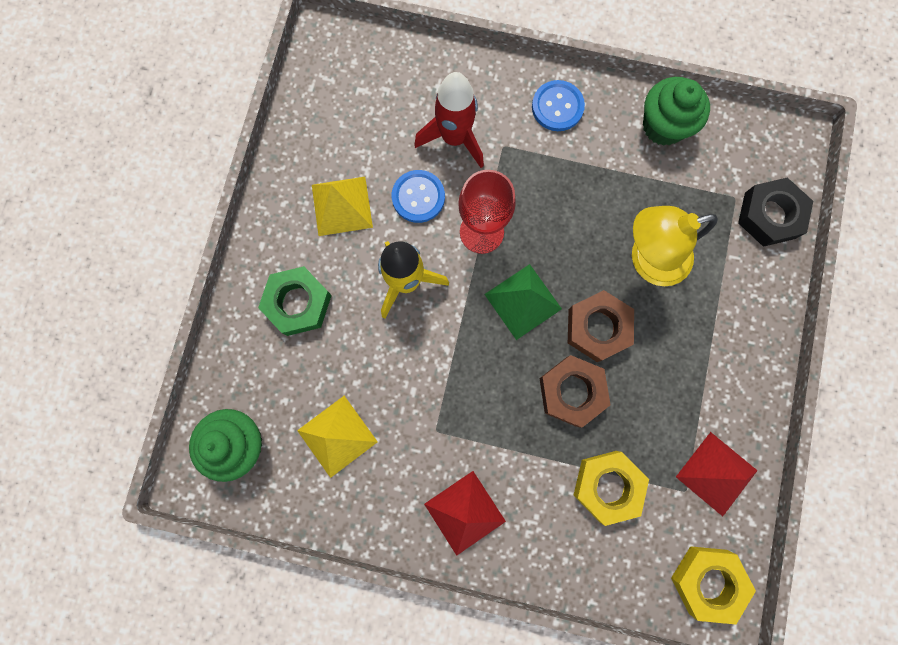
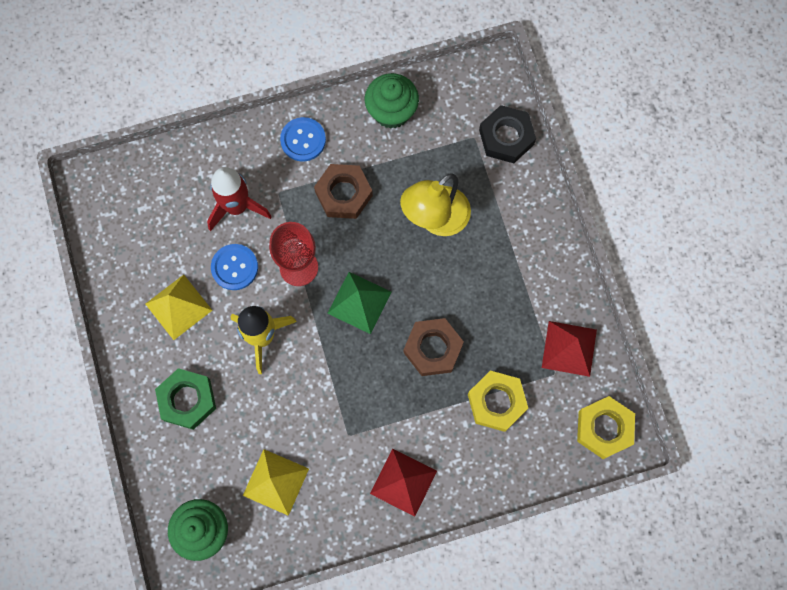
camera: 30 degrees left, 5 degrees down
(598, 328) = (426, 291): brown nut -> brown nut (343, 194)

